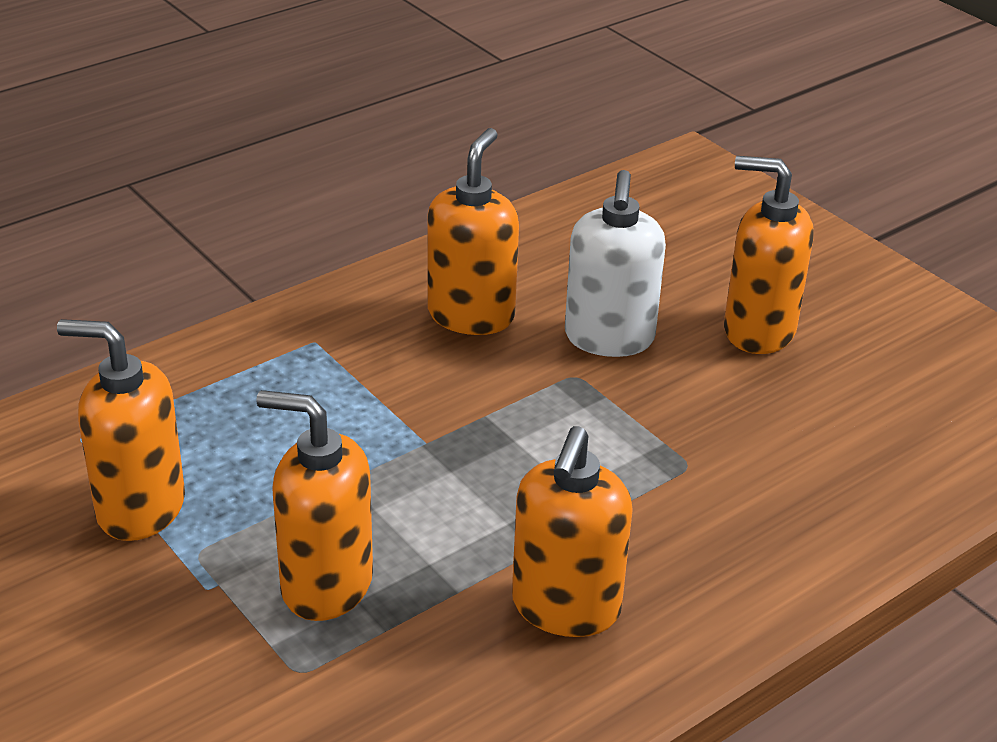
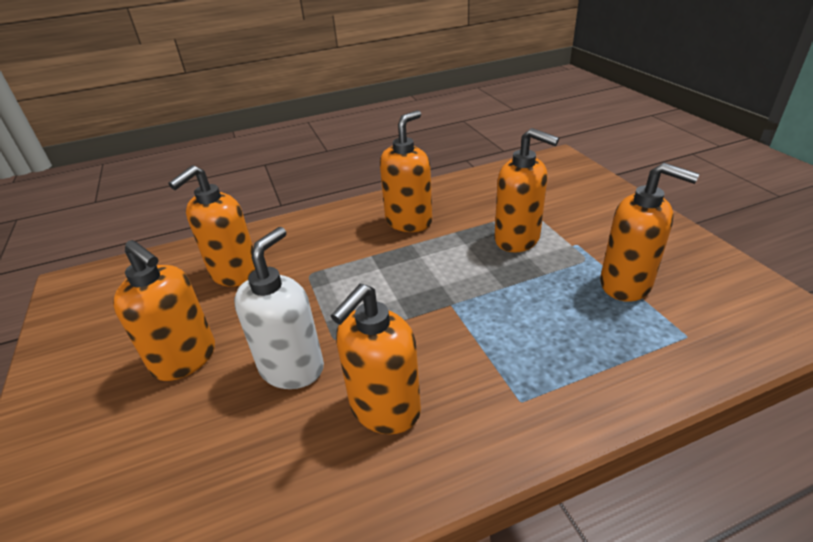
camera: 160 degrees left, 0 degrees up
(820, 450) = (234, 274): none -> orange soap dispenser

